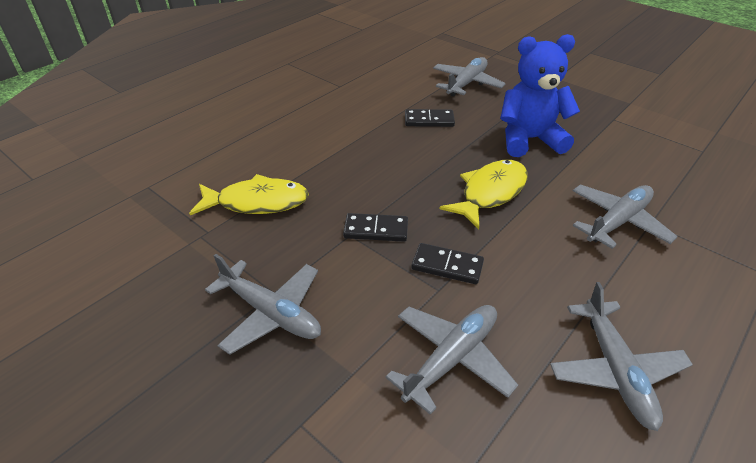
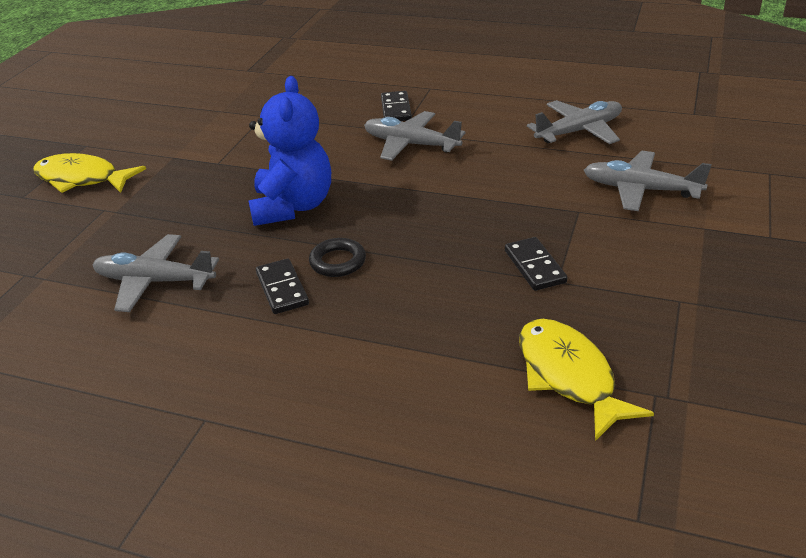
camera: 110 degrees left, 5 degrees down
(271, 313) = (702, 291): grey plane -> none
(445, 145) = (338, 262): none -> black ring
(447, 266) = (545, 213): black domino -> black domino (396, 109)
(490, 193) = (415, 212): yellow fish -> yellow fish (82, 179)
(529, 140) = (293, 206): blue teddy bear -> blue teddy bear turned 150 degrees counterclockwise

